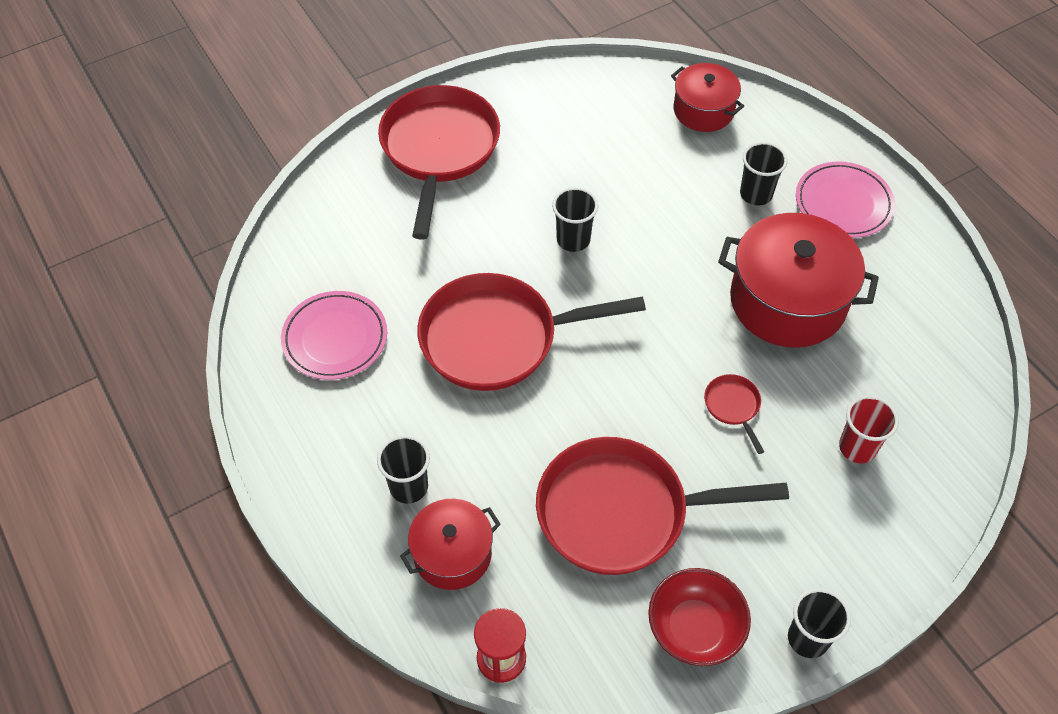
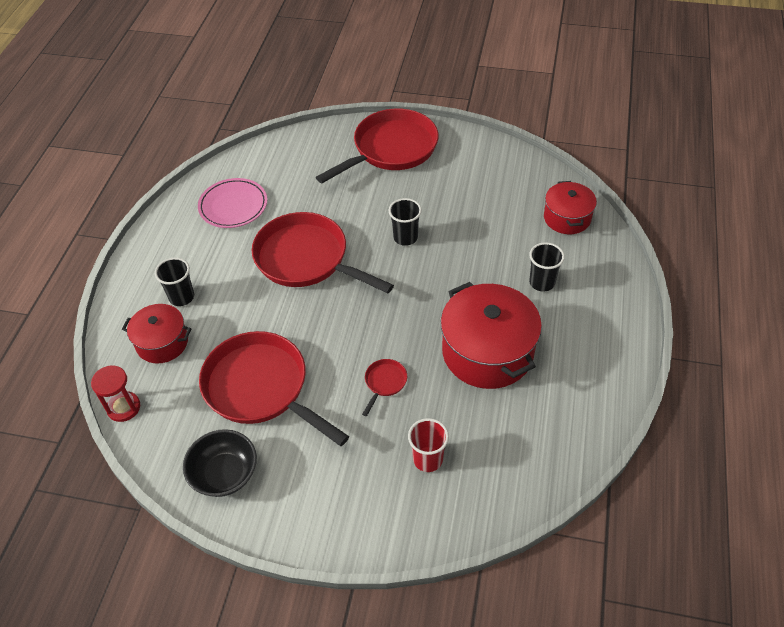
camera: 45 degrees right, 5 degrees down
(695, 628) = (224, 474): red bowl -> black bowl
(808, 638) = (273, 531): black cup -> none
(843, 203) = (592, 324): pink plate -> none

